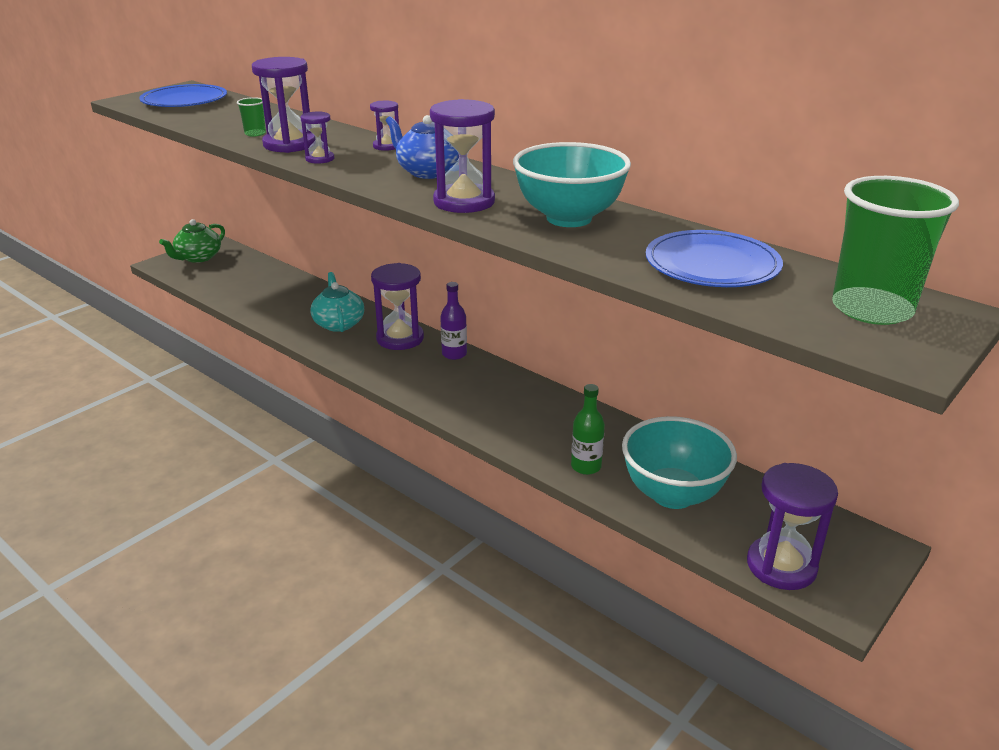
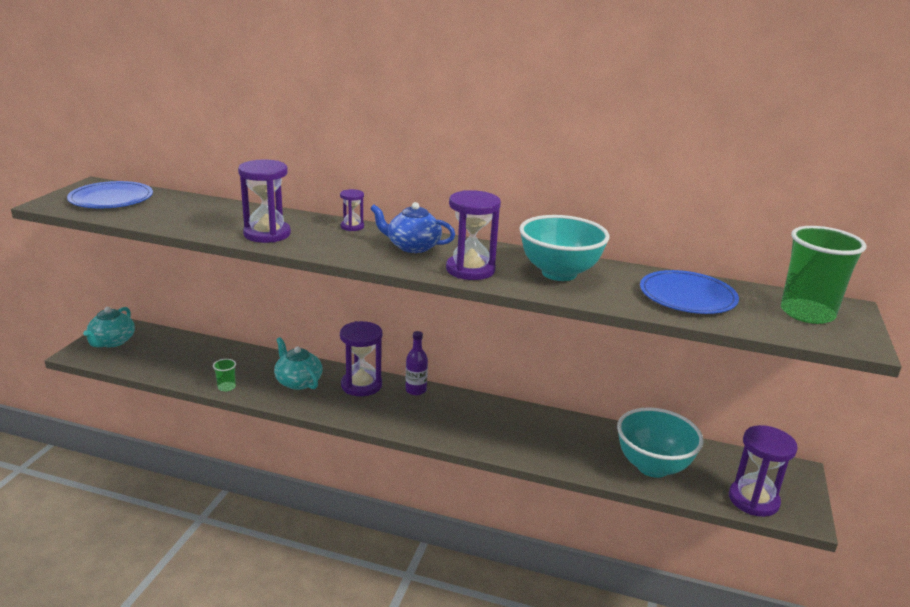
camera: 25 degrees left, 5 degrees down
(198, 257) = (112, 342): green teapot -> turquoise teapot
(255, 133) = (223, 226): green cup -> green cup (226, 387)
(320, 159) = (310, 245): purple hourglass -> none
(586, 466) = (581, 460): green bottle -> none

